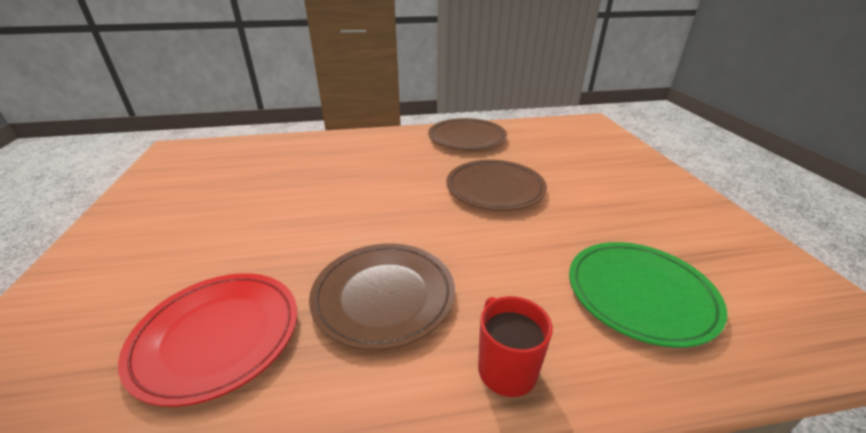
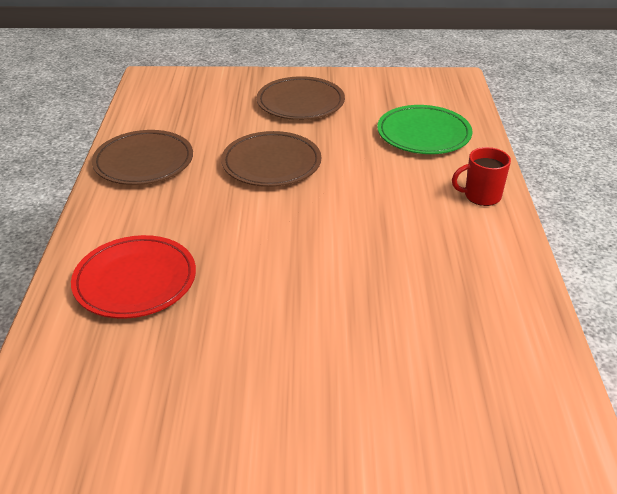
camera: 80 degrees left, 5 degrees up
(217, 336) = (452, 328): red plate -> red plate (135, 281)
(384, 296) = (414, 240): brown plate -> brown plate (300, 103)

